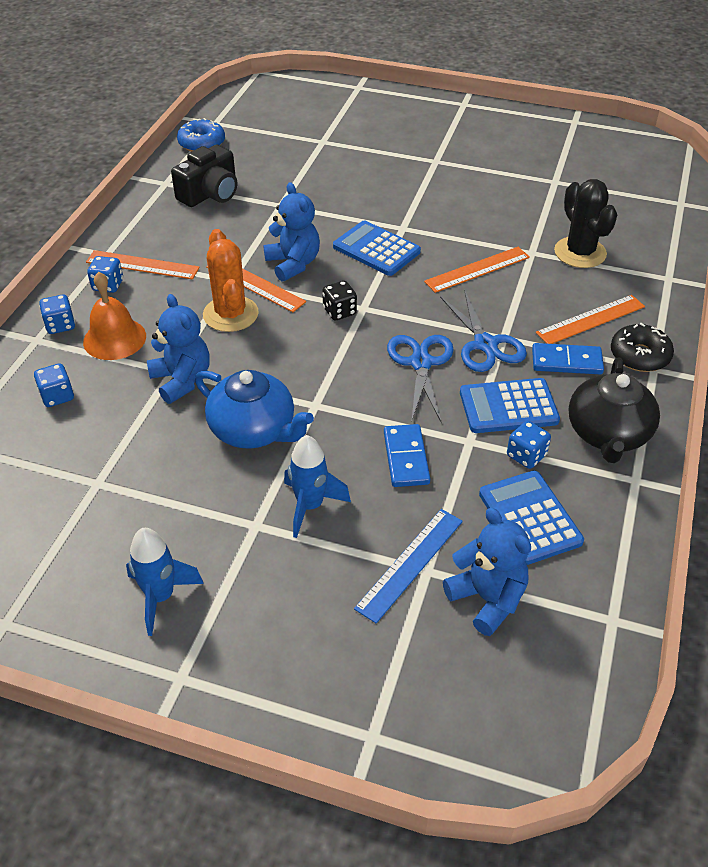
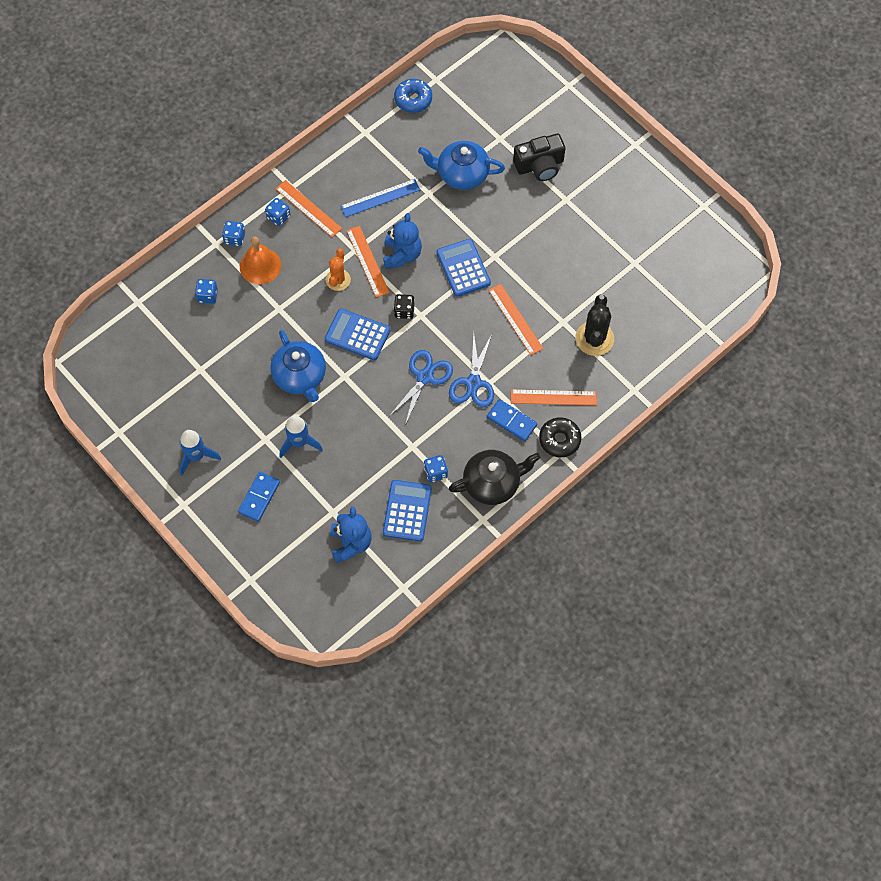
camera: 30 degrees right, 20 degrees up
(182, 380) = (281, 319): blue teddy bear -> none
(210, 193) = (388, 158): black camera -> black camera (540, 165)
(230, 314) = (338, 280): orange cactus -> orange cactus, size x0.65
(305, 178) = (461, 174): none -> blue teapot
(406, 458) = (369, 439): blue domino -> blue domino (259, 497)
(410, 564) = (327, 503): blue ruler -> blue ruler (380, 198)
(477, 269) = (515, 319): orange ruler -> orange ruler turned 60 degrees clockwise
(508, 406) = (451, 435): blue calculator -> blue calculator (357, 335)
(608, 434) = (492, 483): black teapot -> black teapot turned 150 degrees counterclockwise

